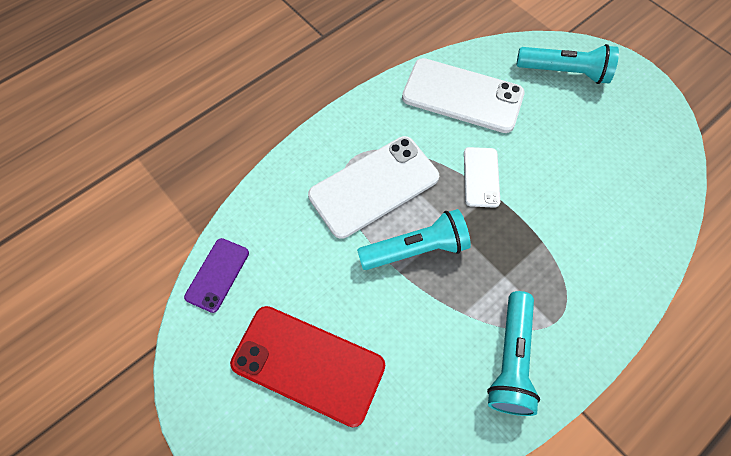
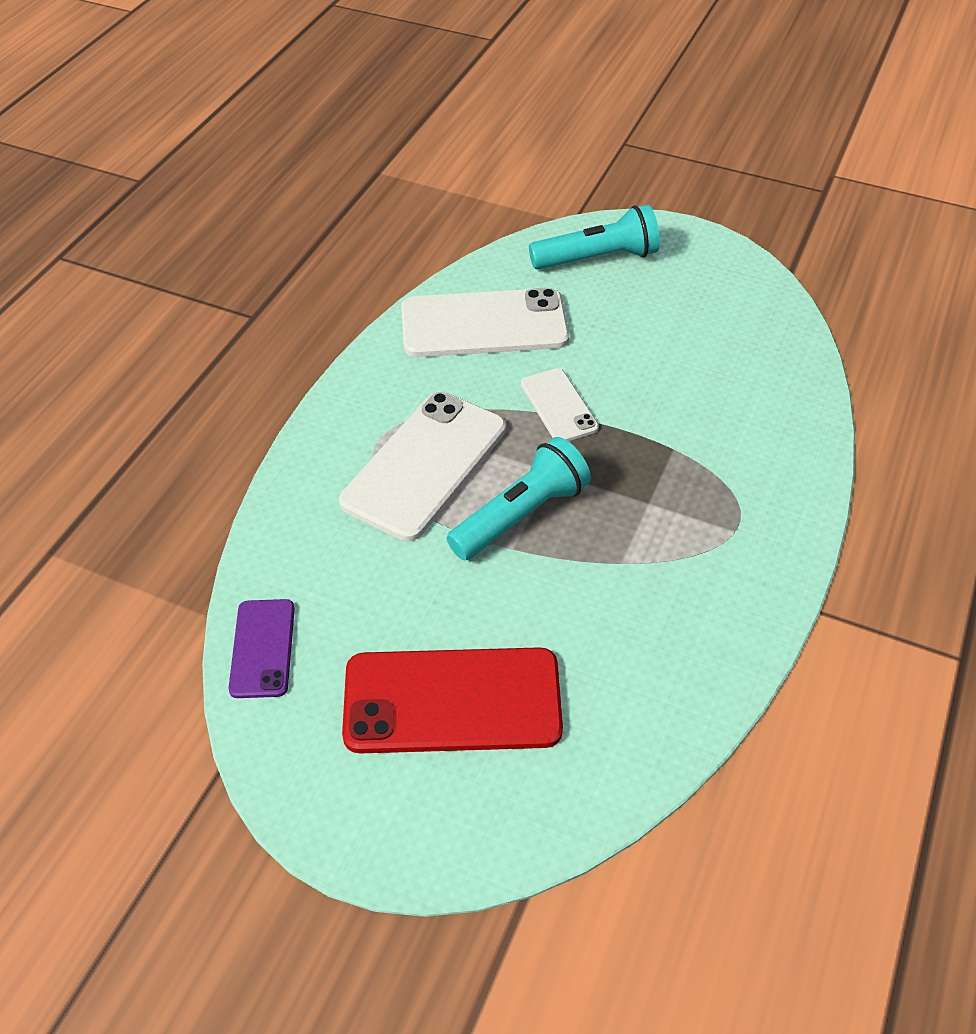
camera: 25 degrees left, 15 degrees down
(511, 359) = (707, 588): turquoise flashlight -> none

